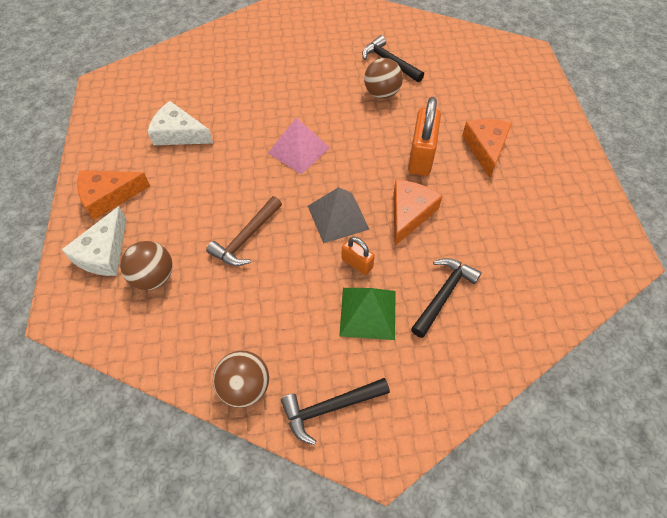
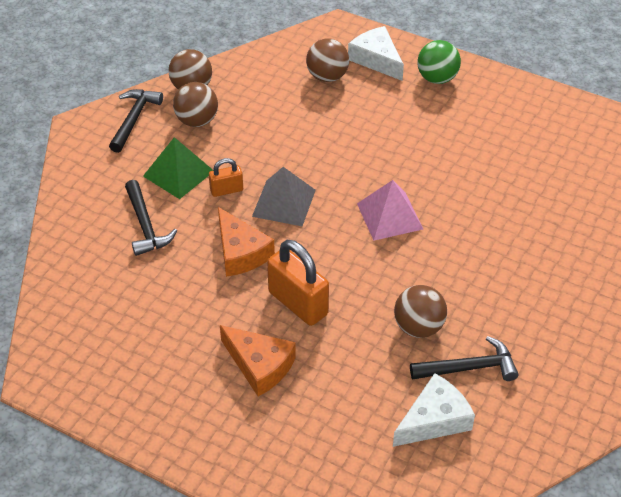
camera: 125 degrees right, 10 degrees down
(109, 197) = (437, 78): orange cheese -> green ball
(178, 134) = (484, 144): white cheese -> white cheese (434, 419)
(246, 238) = (316, 138): brown hammer -> none
(290, 346) = (197, 121): none -> brown ball

